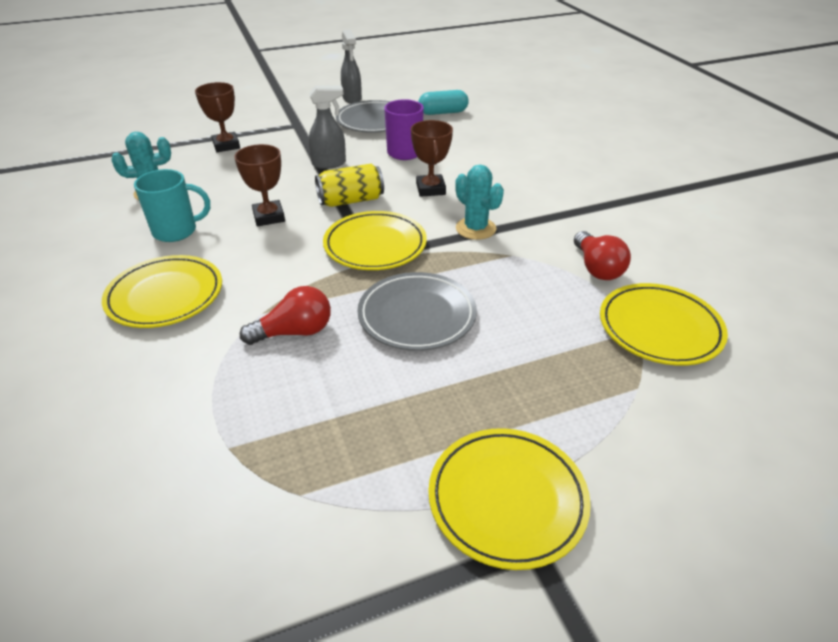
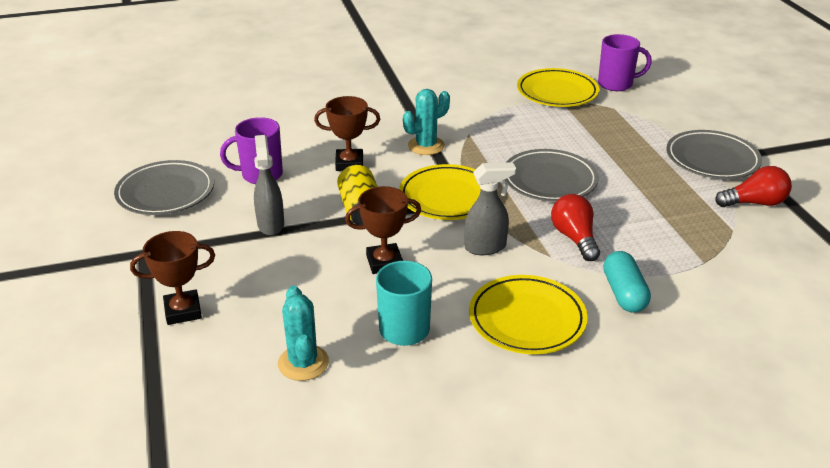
camera: 85 degrees left, 5 degrees down
(352, 99) = (82, 208): grey spray bottle -> grey spray bottle (486, 247)
(443, 112) = (167, 145): turquoise capsule -> turquoise capsule (624, 293)
(507, 499) = (712, 159): yellow plate -> grey plate
(597, 268) = (488, 102): red light bulb -> red light bulb (754, 203)
(728, 396) = (616, 84): none -> purple mug

